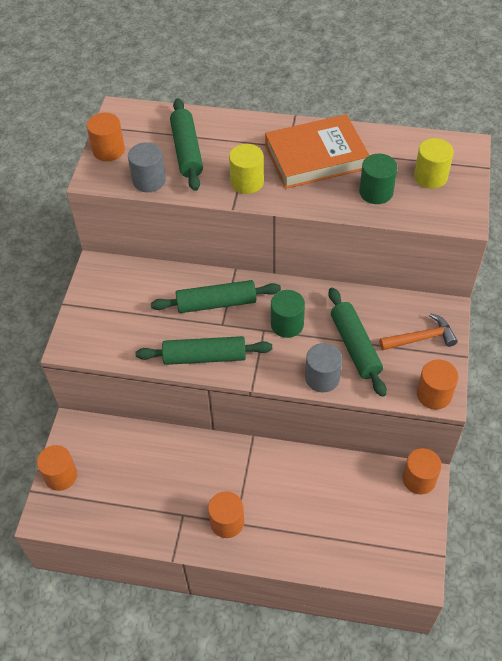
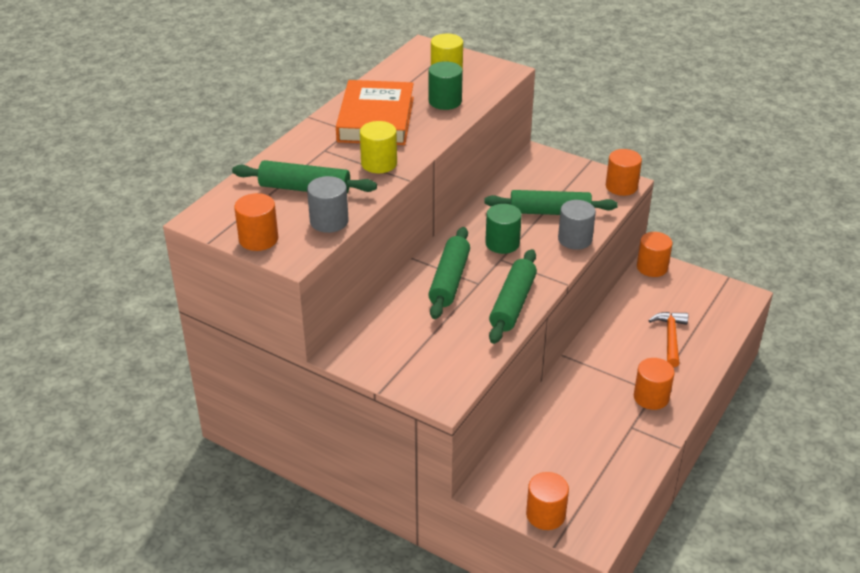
camera: 70 degrees left, 15 degrees down
(421, 338) = (560, 176): orange hammer -> orange hammer (670, 338)

